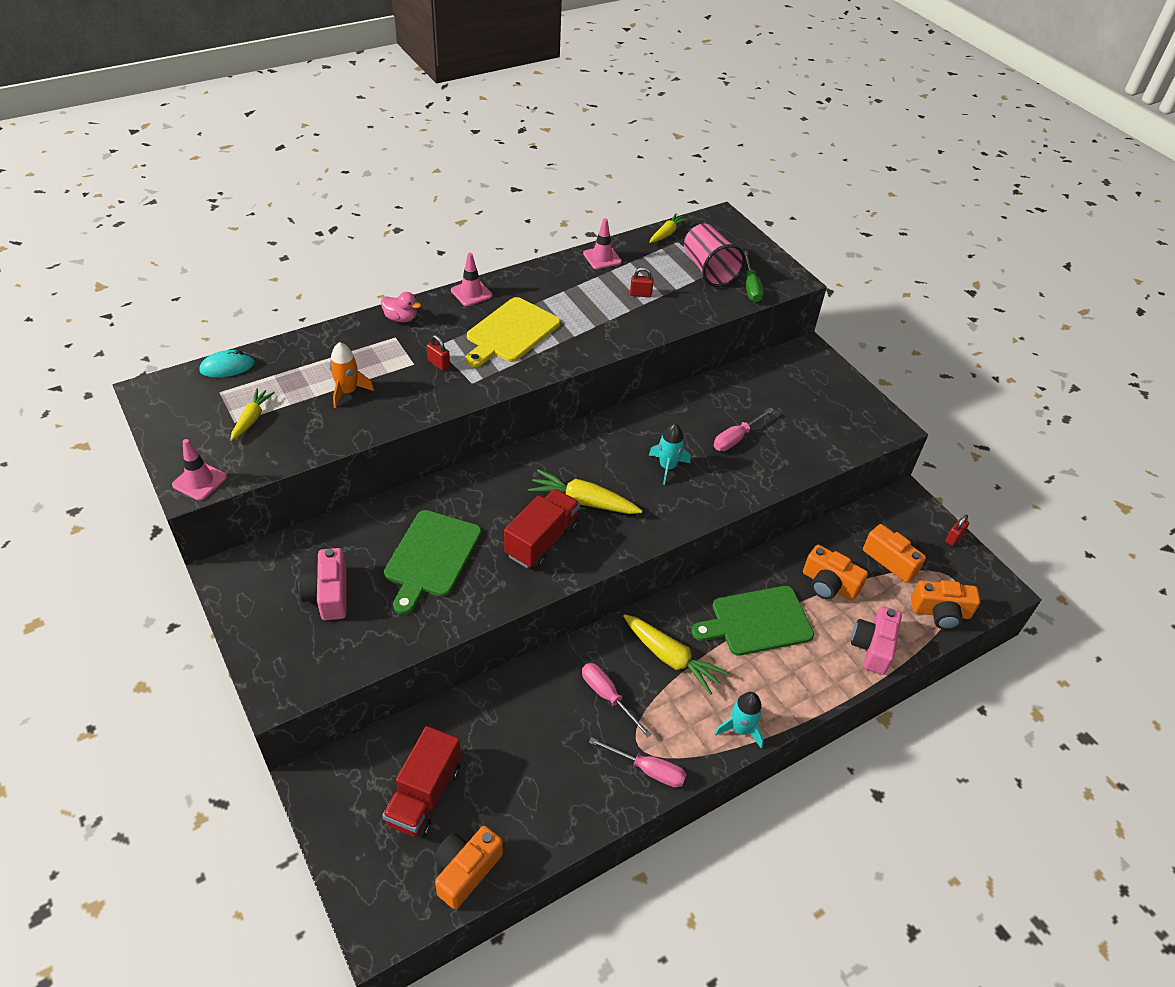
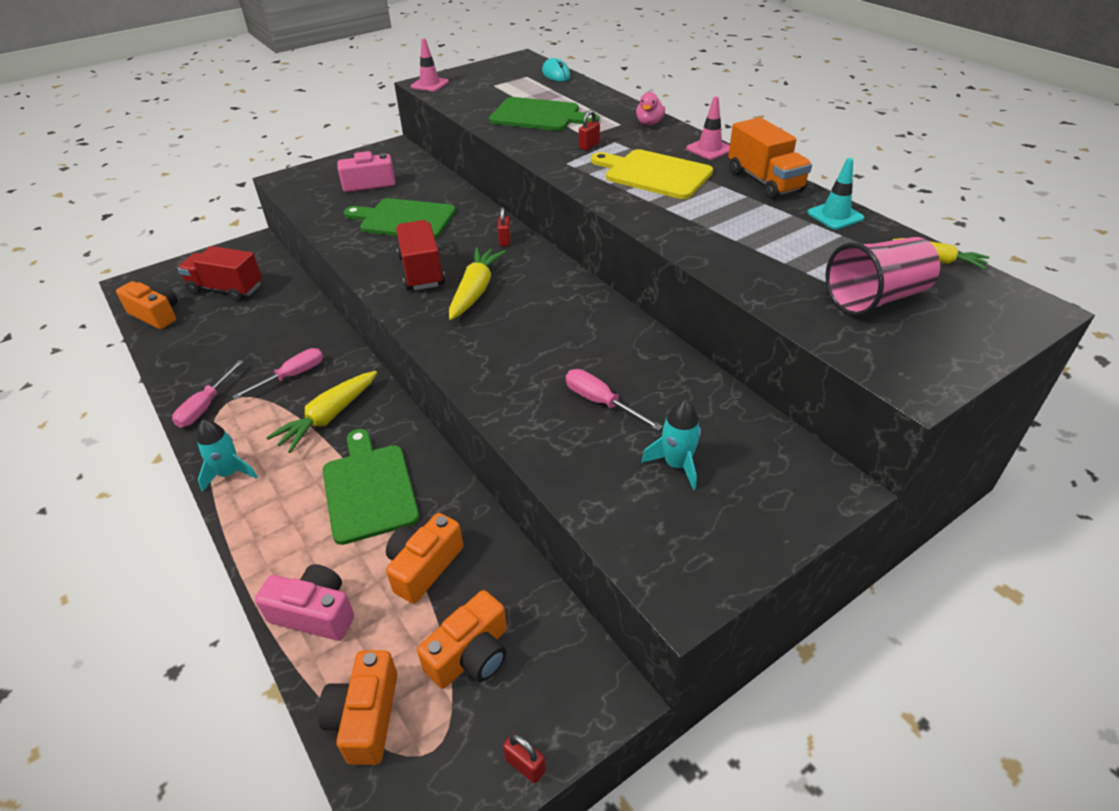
camera: 90 degrees right, 5 degrees down
(252, 419) = (498, 89): yellow carrot -> none
(348, 391) = (538, 115): orange rocket -> green cutting board
(540, 277) = (764, 181): none -> orange truck
(542, 541) = (421, 271): red truck -> red truck turned 135 degrees counterclockwise
(602, 258) = (835, 216): pink traffic cone -> turquoise traffic cone
(640, 294) = (775, 246): red padlock -> red padlock (505, 240)
(667, 467) = (536, 345): turquoise rocket -> turquoise rocket (676, 464)
(751, 287) = (860, 339): green screwdriver -> none

